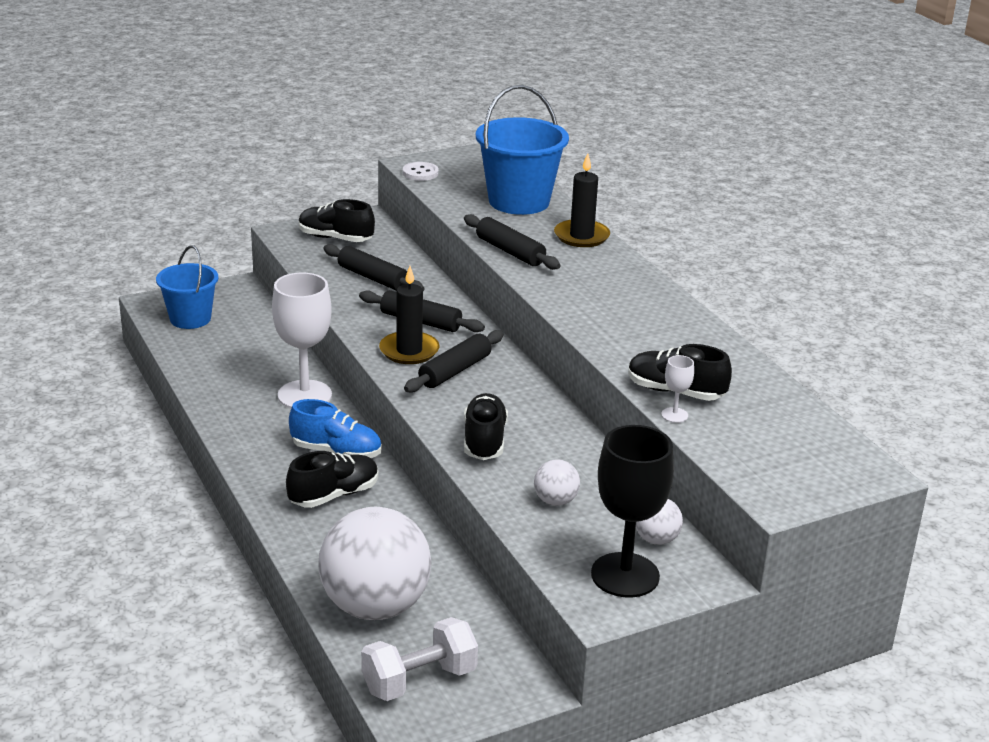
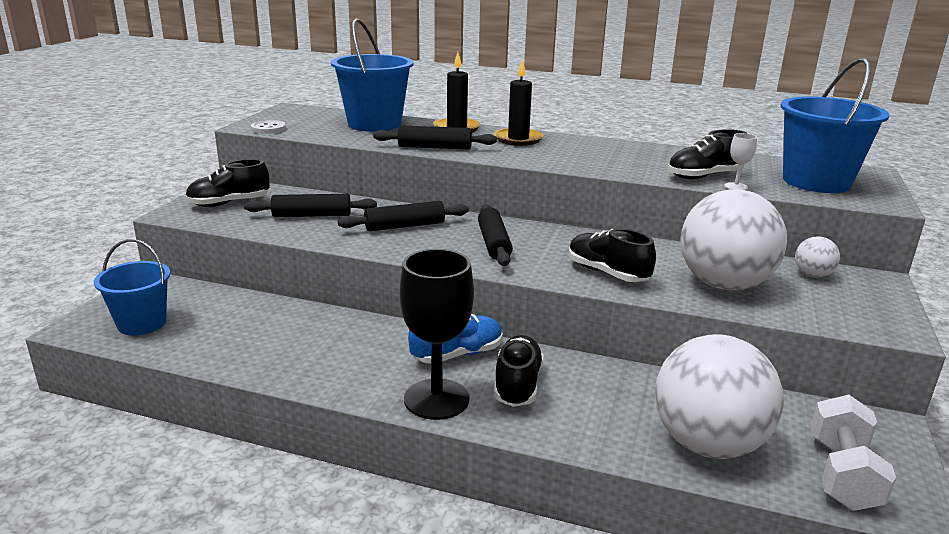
camera: 45 degrees left, 5 degrees down
(304, 395) = (354, 330): white goblet -> none
(409, 351) = (437, 245): black candle -> black candle (518, 139)
(555, 501) = (724, 284): white ball -> white ball, size x2.34
(625, 575) = (852, 302): black goblet -> black goblet (436, 399)
(775, 451) = (816, 182): none -> blue bucket

